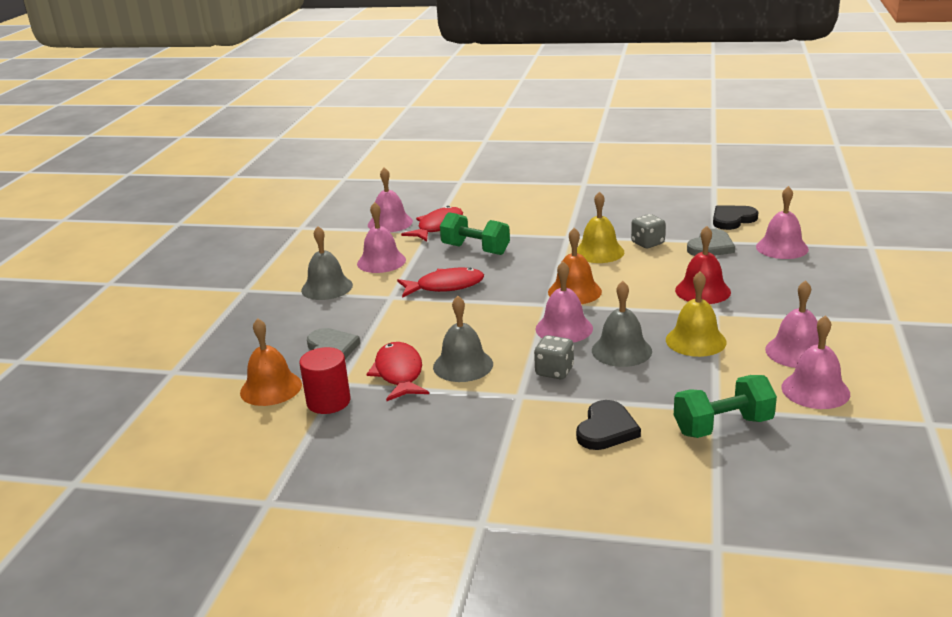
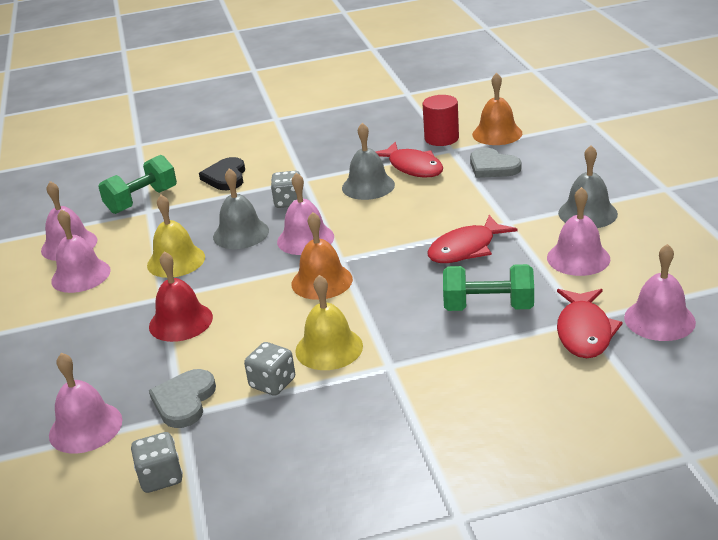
camera: 155 degrees right, 5 degrees up
(732, 219) = (161, 477): black heart -> grey dice

